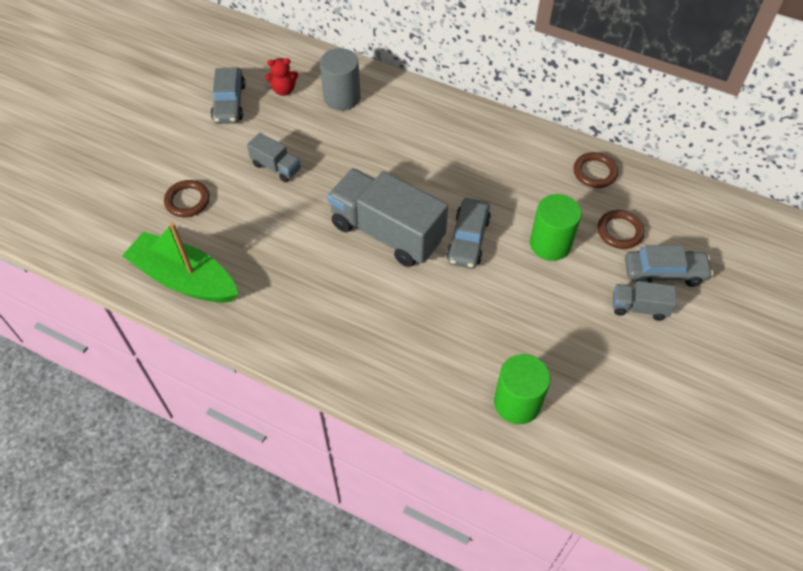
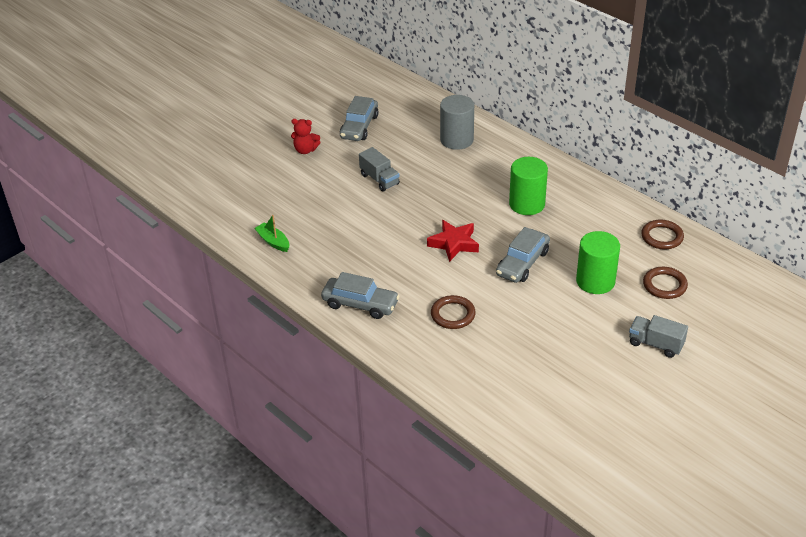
camera: 20 degrees right, 15 degrees down
(184, 279) = (273, 241): green boat -> green boat, size x0.44
(187, 201) = (297, 189): brown ring -> brown ring (453, 314)
(283, 90) = (409, 125): red teddy bear -> red teddy bear (305, 150)
(387, 232) = (454, 244): grey truck -> red star
(517, 403) = (513, 386): green cylinder -> green cylinder (527, 204)
(664, 273) = (692, 324): grey car -> grey car (360, 304)

